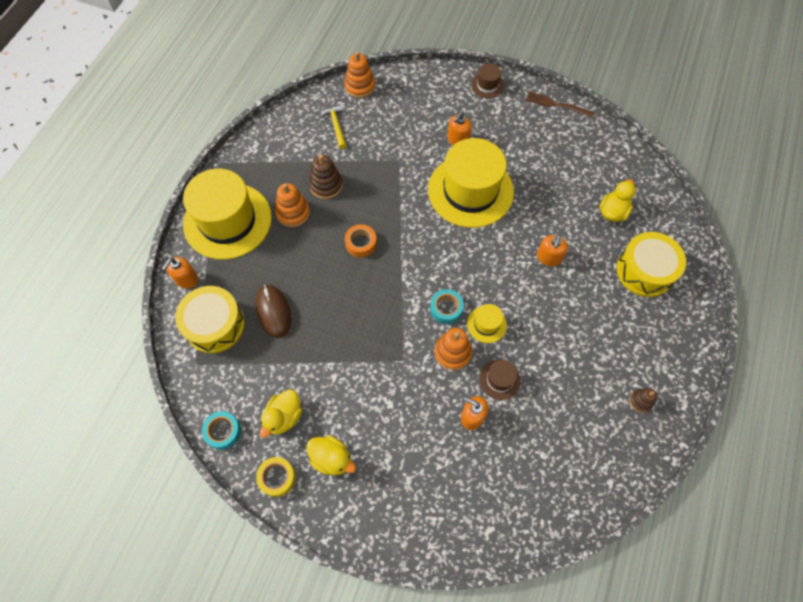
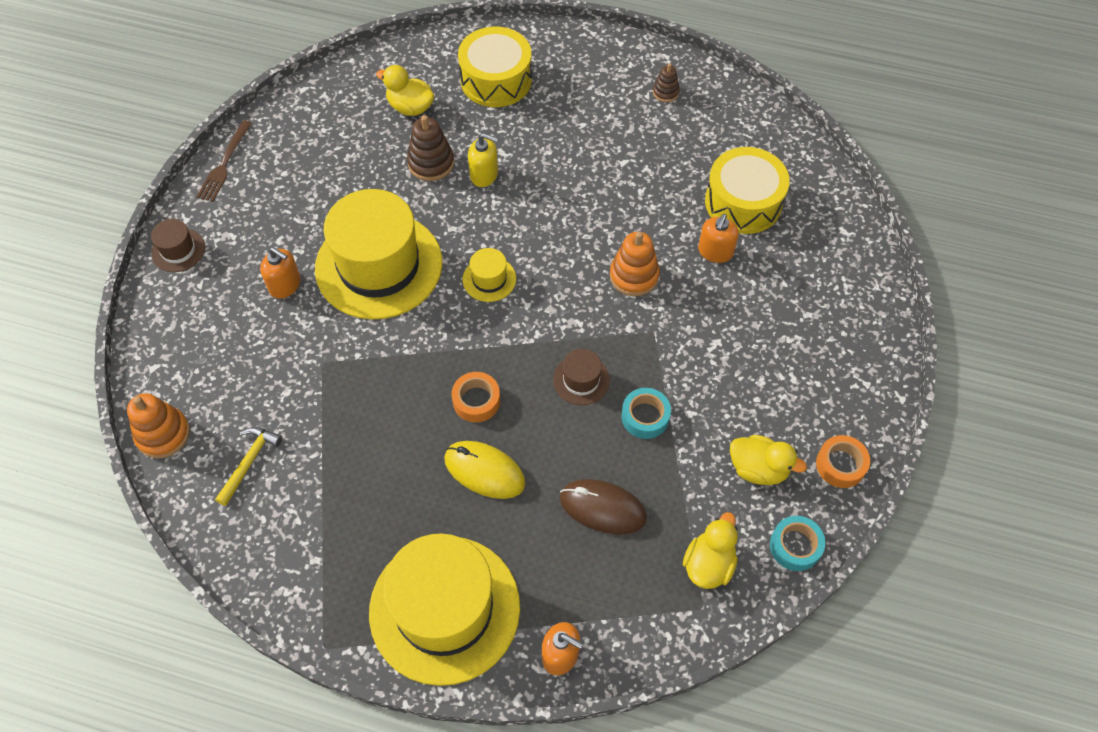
camera: 95 degrees left, 5 degrees down
(215, 325) = (635, 591): yellow drum -> yellow drum (743, 202)
(273, 312) = (603, 508): brown mouse -> brown mouse turned 45 degrees clockwise
(277, 477) = (840, 465): yellow tape -> orange tape
(293, 213) = (425, 506): orange stacking toy -> none
(310, 245) = (484, 471): none -> yellow mouse
(326, 185) = (371, 462): brown stacking toy -> brown stacking toy (431, 163)
(331, 458) = (801, 402): yellow duck -> yellow duck (708, 564)
(336, 126) = (249, 462): yellow hammer -> yellow hammer turned 135 degrees clockwise
(446, 309) = (572, 286): turquoise tape -> turquoise tape (645, 417)
(486, 324) = (589, 240): yellow hat -> yellow hat (489, 279)
(499, 379) = (662, 225): brown hat -> brown hat (581, 380)
(549, 257) = (484, 174): orange soap dispenser -> yellow soap dispenser

